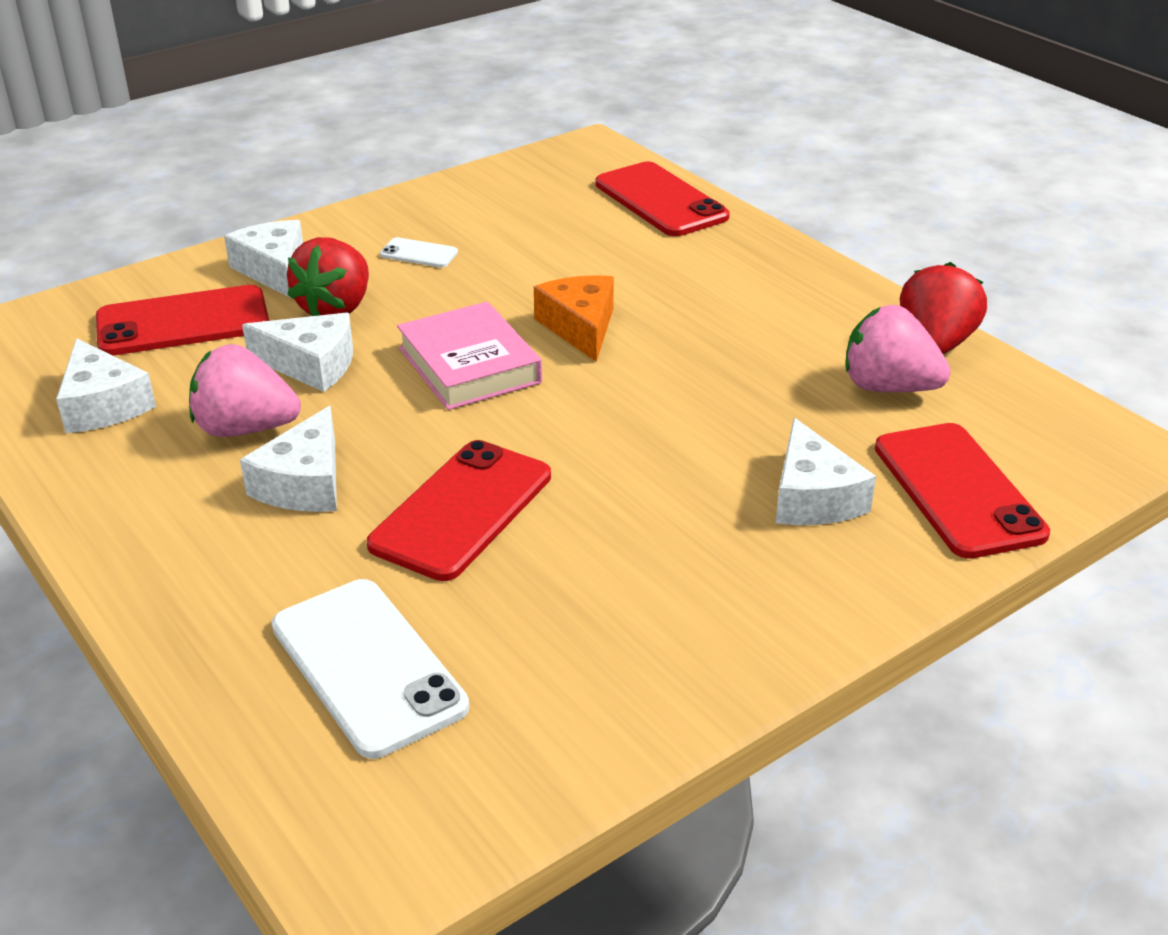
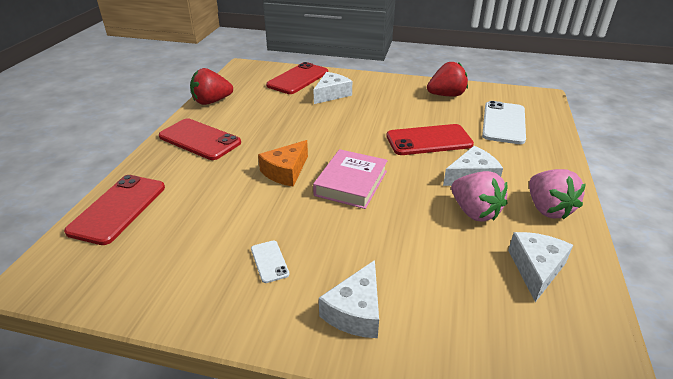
camera: 130 degrees left, 0 degrees up
(183, 322) = (450, 303): red phone -> red phone (200, 139)
(311, 365) = (412, 226): white cheese -> none
(336, 308) = (361, 252): red strawberry -> red strawberry (446, 95)
(888, 387) = (252, 101): pink strawberry -> pink strawberry (547, 209)

